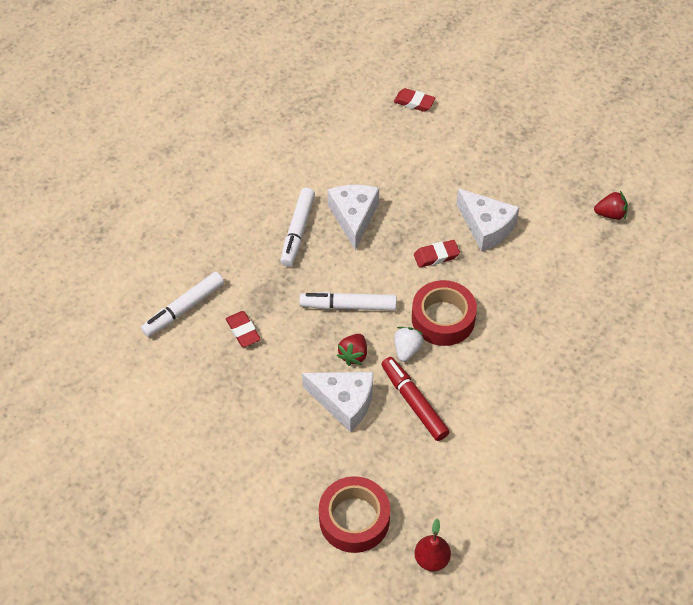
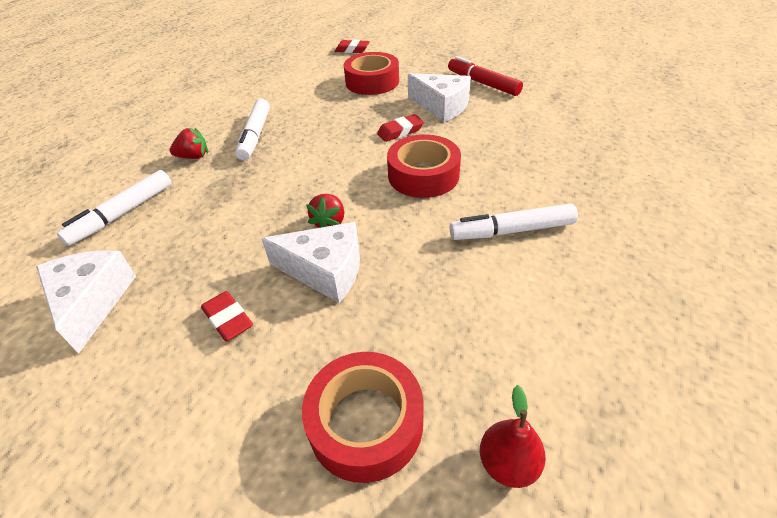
camera: 10 degrees left, 10 degrees down
(243, 331) = (193, 222): red eraser -> red eraser (228, 319)
(348, 306) = (316, 182): white marker -> white marker (512, 231)
(354, 217) = (311, 119): white cheese -> white cheese (92, 302)
(407, 350) = (391, 207): white strawberry -> none
(414, 403) = (414, 256): red marker -> red marker (483, 83)
(425, 169) = (372, 82): none -> red tape
(610, 214) = (551, 83): red strawberry -> red strawberry (194, 157)

